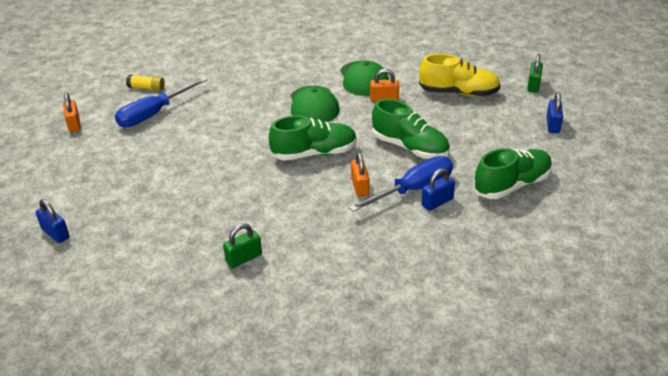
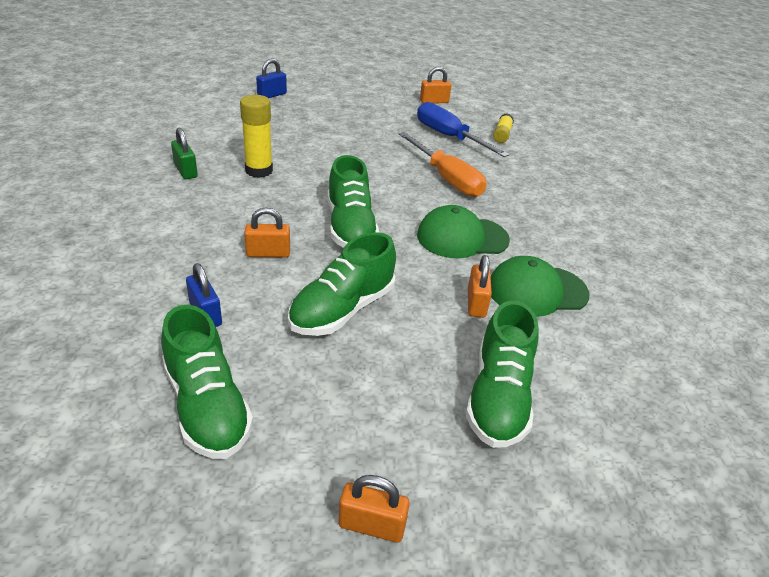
camera: 90 degrees right, 0 degrees up
(230, 113) = (447, 178): none -> orange screwdriver
(235, 213) = (259, 170): none -> yellow glue stick
(413, 189) = (243, 296): blue screwdriver -> none
(459, 92) = (498, 397): yellow shoe -> green shoe
(533, 85) = (533, 535): green padlock -> none
(552, 125) = (372, 525): blue padlock -> orange padlock

